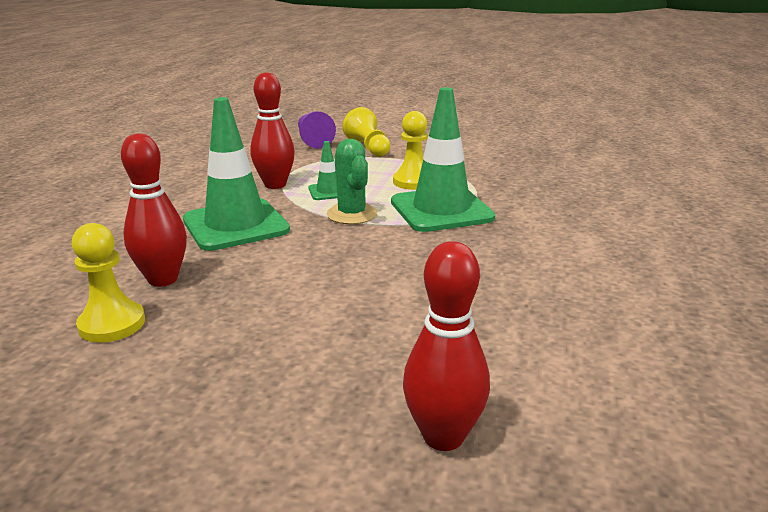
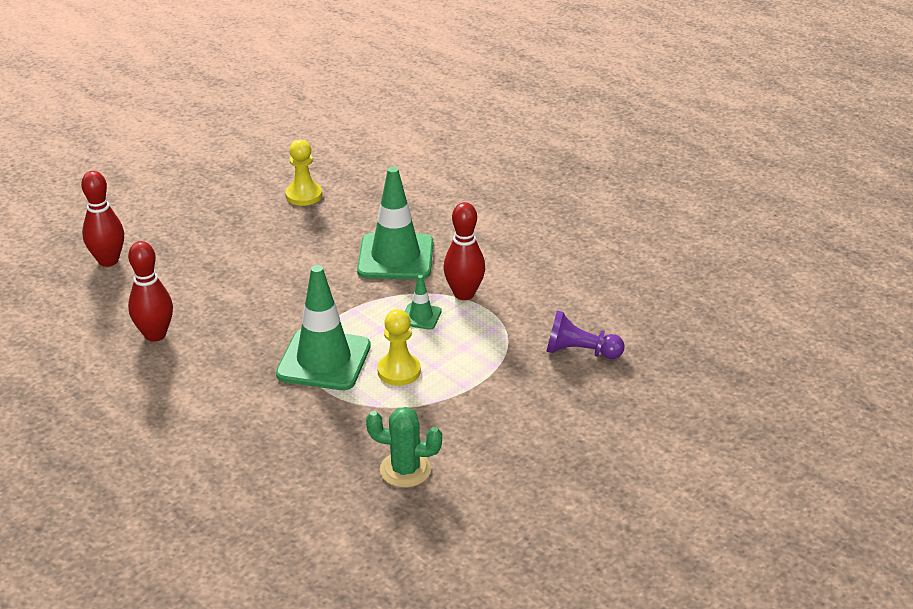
camera: 120 degrees right, 10 degrees up
(163, 279) = (339, 217): red bowling pin -> red bowling pin (155, 335)
(352, 214) = (362, 313): green cactus -> green cactus (405, 470)
(368, 148) = (522, 380): yellow pawn -> none

